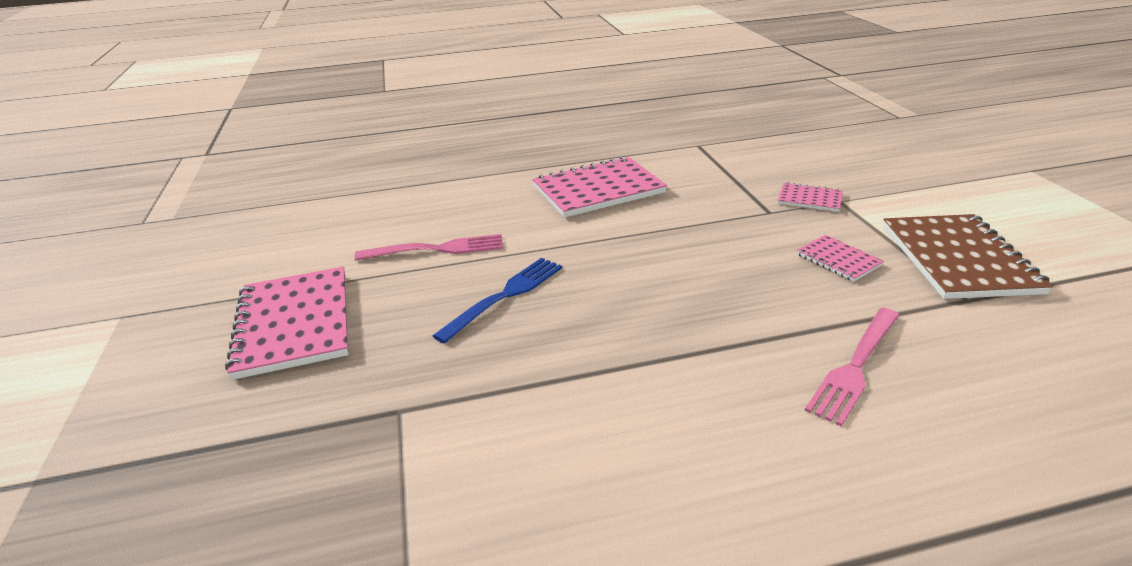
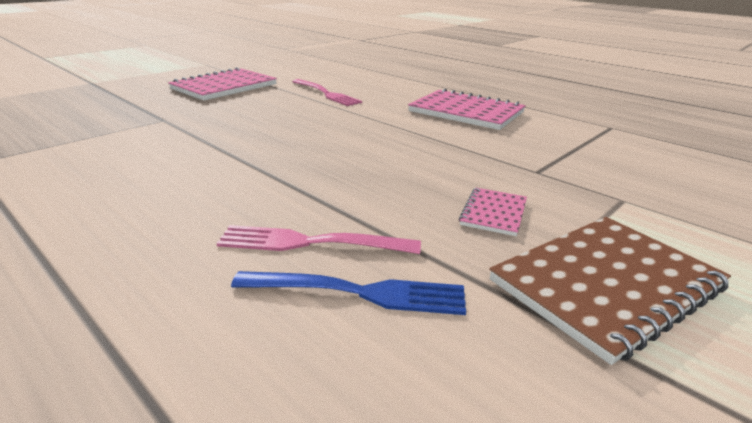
camera: 55 degrees right, 5 degrees down
(505, 296) = (293, 117): blue fork -> blue fork (358, 292)
(809, 199) = (598, 185): pink notebook -> none

